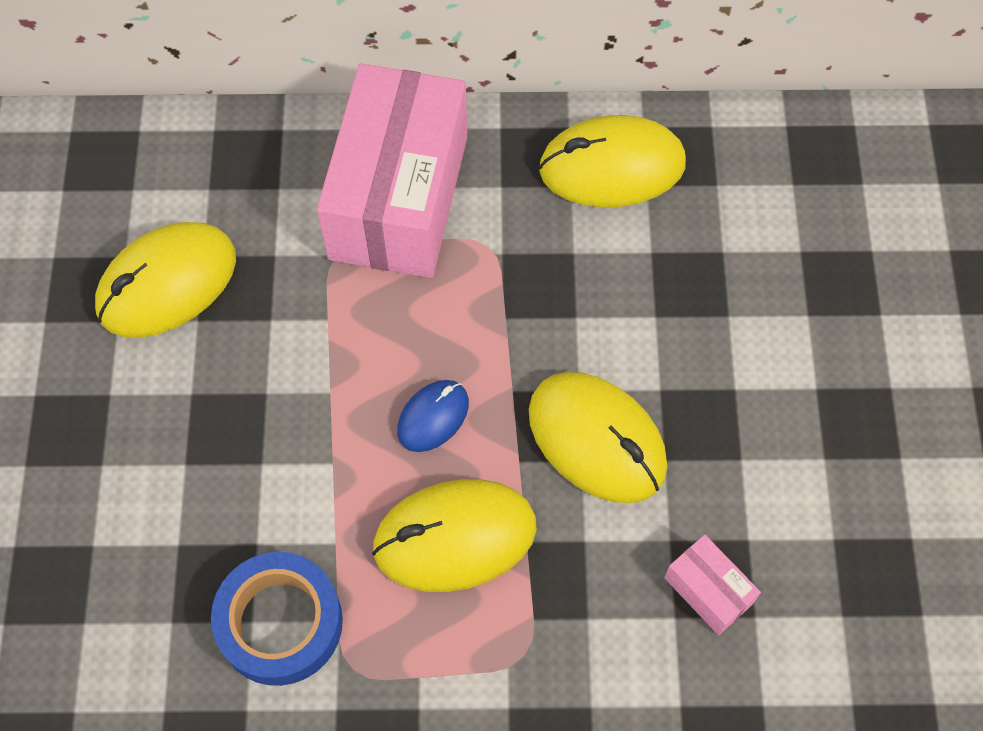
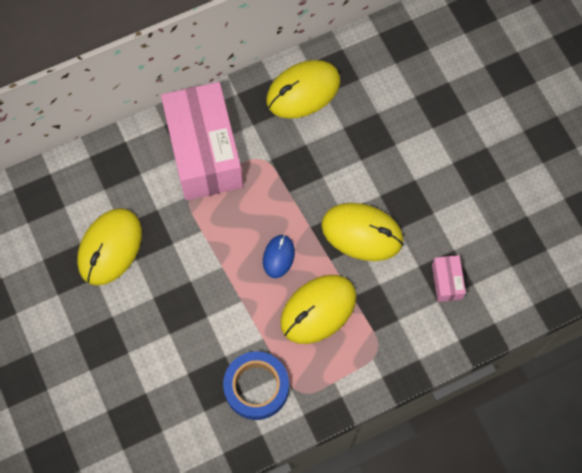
camera: 25 degrees left, 5 degrees up
(708, 590) = (447, 282): pink box -> pink box turned 60 degrees clockwise

